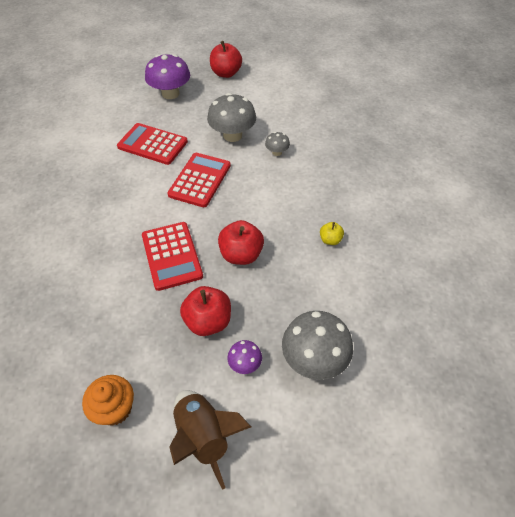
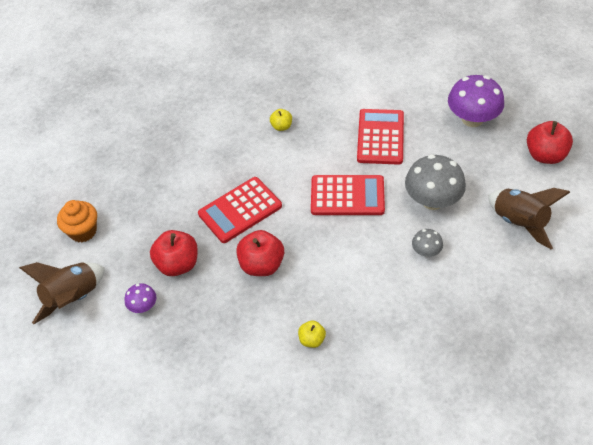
camera: 75 degrees right, 0 degrees up
(94, 201) = (281, 126): none -> yellow apple
(275, 102) = (519, 222): none -> brown rocket
(314, 359) = (162, 360): grey mushroom -> none

